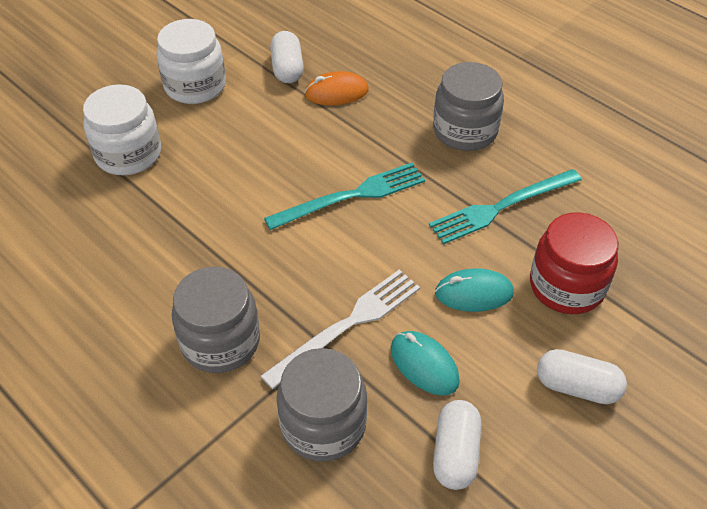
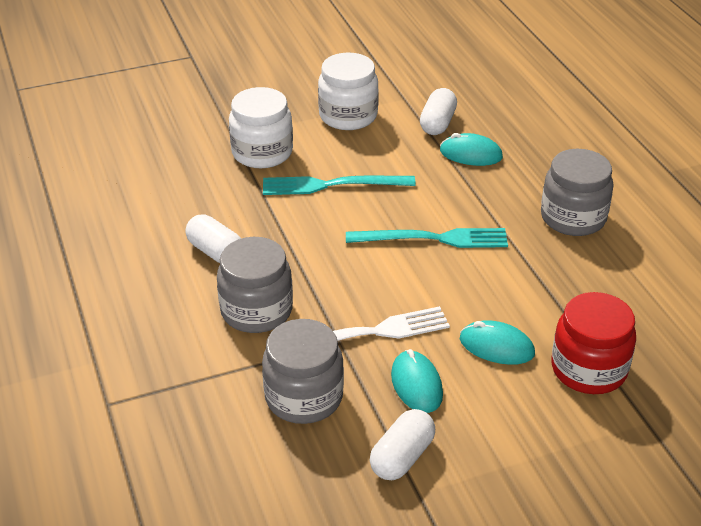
camera: 25 degrees right, 10 degrees down
(336, 92) = (471, 154): orange mouse -> turquoise mouse
(501, 207) = (567, 288): turquoise fork -> turquoise fork (332, 185)
(577, 387) = (545, 448): white capsule -> white capsule (216, 252)

